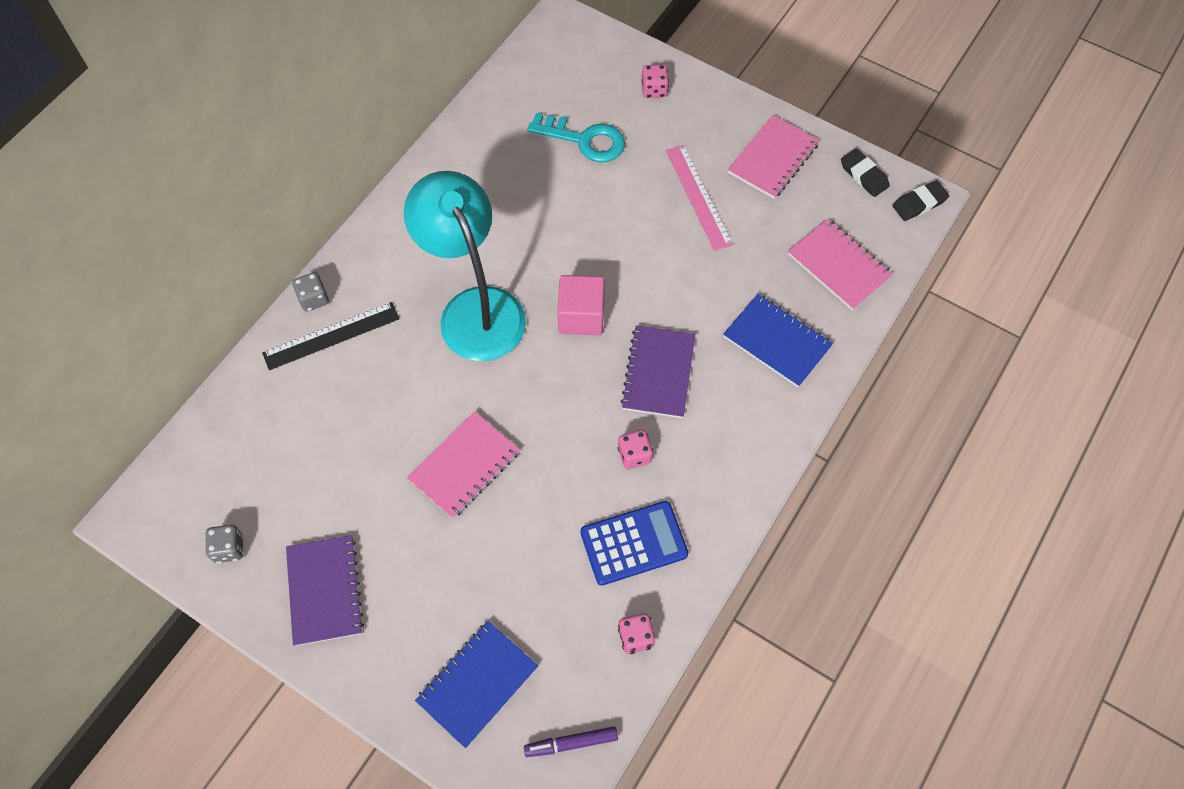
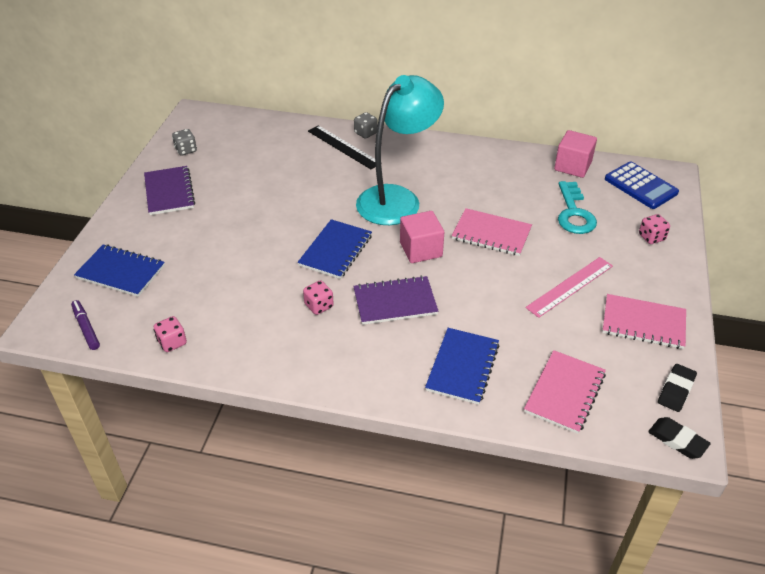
camera: 70 degrees right, 20 degrees down
(325, 591) = (169, 192): purple notebook -> purple notebook turned 75 degrees counterclockwise
(464, 466) = (275, 225): pink notebook -> pink notebook (491, 234)
(500, 103) = (572, 166): none -> pink cube
(544, 409) = (335, 250): none -> blue notebook
(634, 543) = (246, 323): blue calculator -> blue calculator (640, 186)

